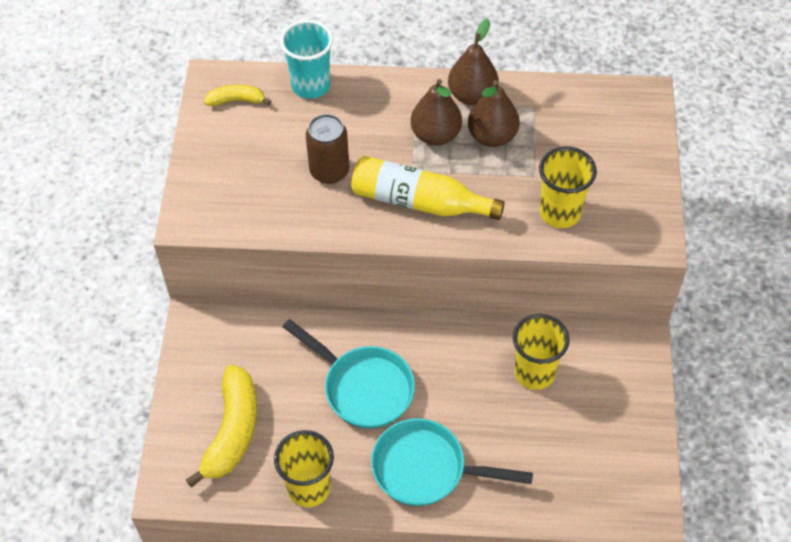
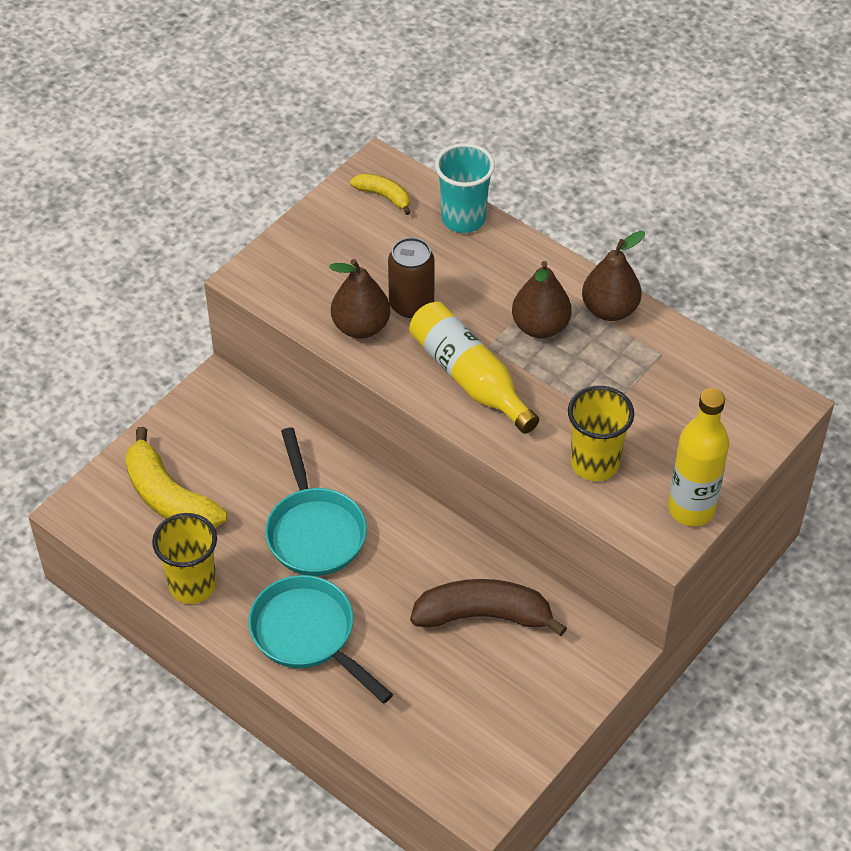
camera: 35 degrees right, 5 degrees down
(232, 431) = (169, 497): yellow banana -> yellow banana turned 90 degrees clockwise
(492, 136) = (594, 358): brown pear -> brown pear (361, 327)
(534, 373) = (484, 615): yellow cup -> brown banana
(650, 206) = (691, 509): none -> yellow bottle

